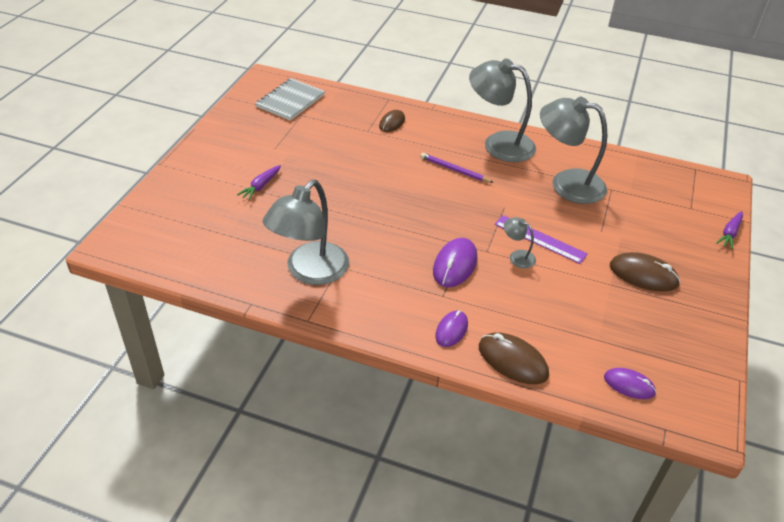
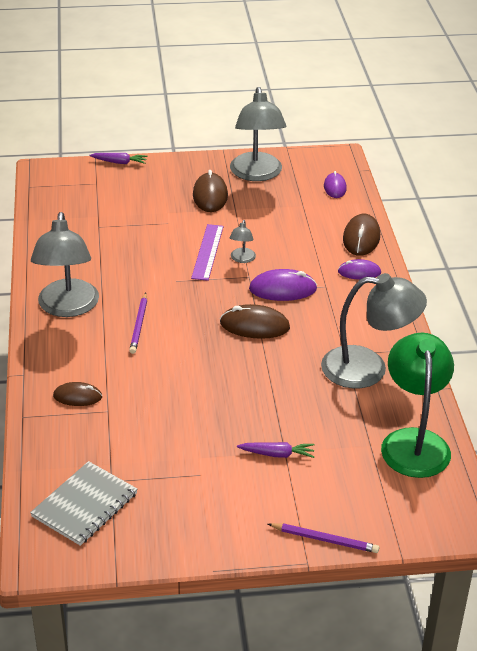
camera: 115 degrees left, 5 degrees down
(169, 177) = (324, 540): none -> purple pencil
(207, 259) = (414, 442): none -> green lamp
(290, 101) = (85, 505): grey notebook -> grey notebook turned 60 degrees counterclockwise
(413, 228) = (254, 325): none -> brown mouse
(566, 183) = (109, 252): grey lamp -> grey lamp (257, 174)

